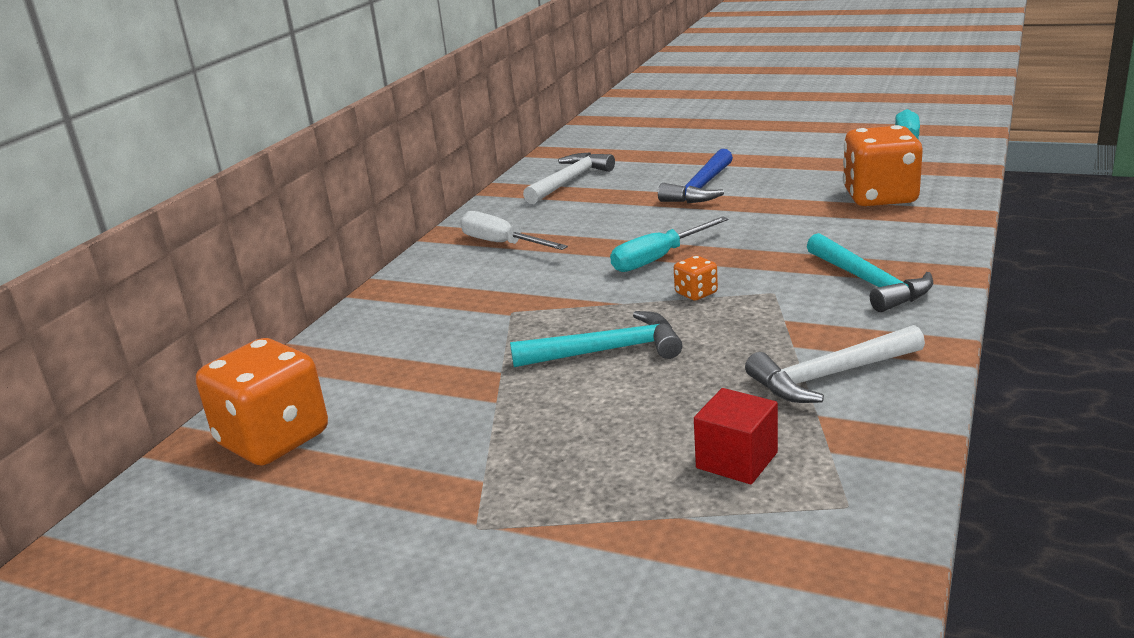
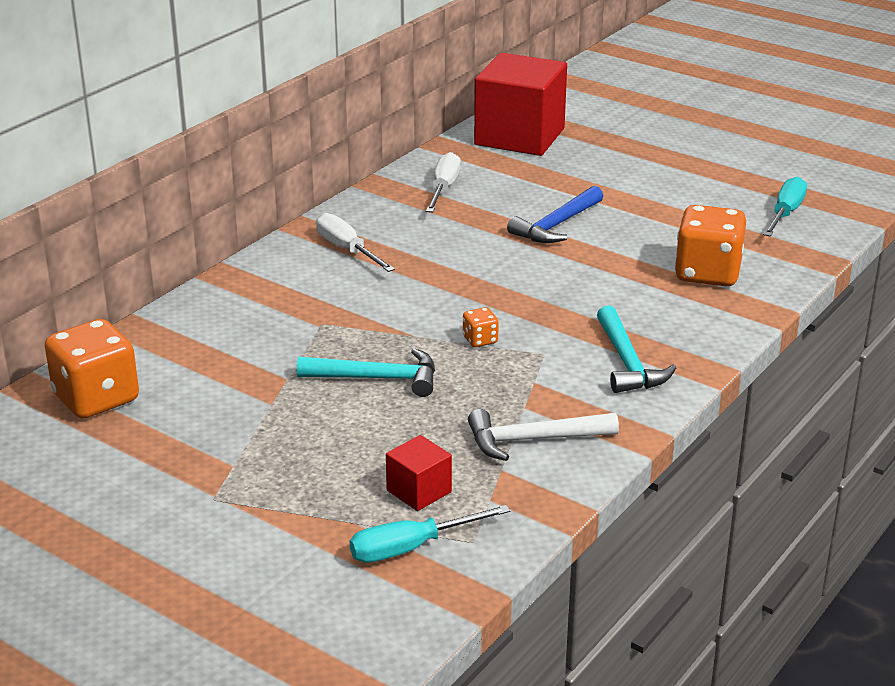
camera: 10 degrees right, 5 degrees up
(570, 181) = (443, 189): white hammer -> white screwdriver
(616, 134) = (519, 137): none -> red cube
(658, 258) = (470, 297): turquoise screwdriver -> turquoise screwdriver (411, 548)

